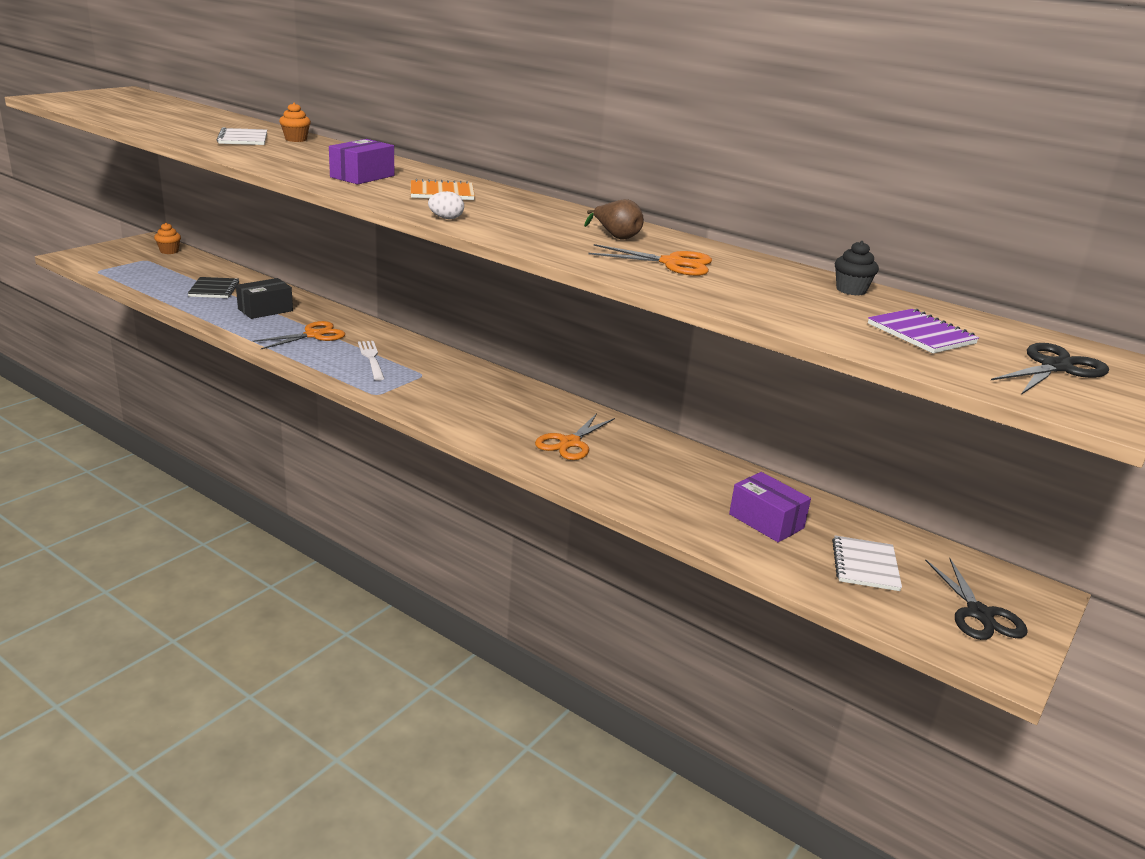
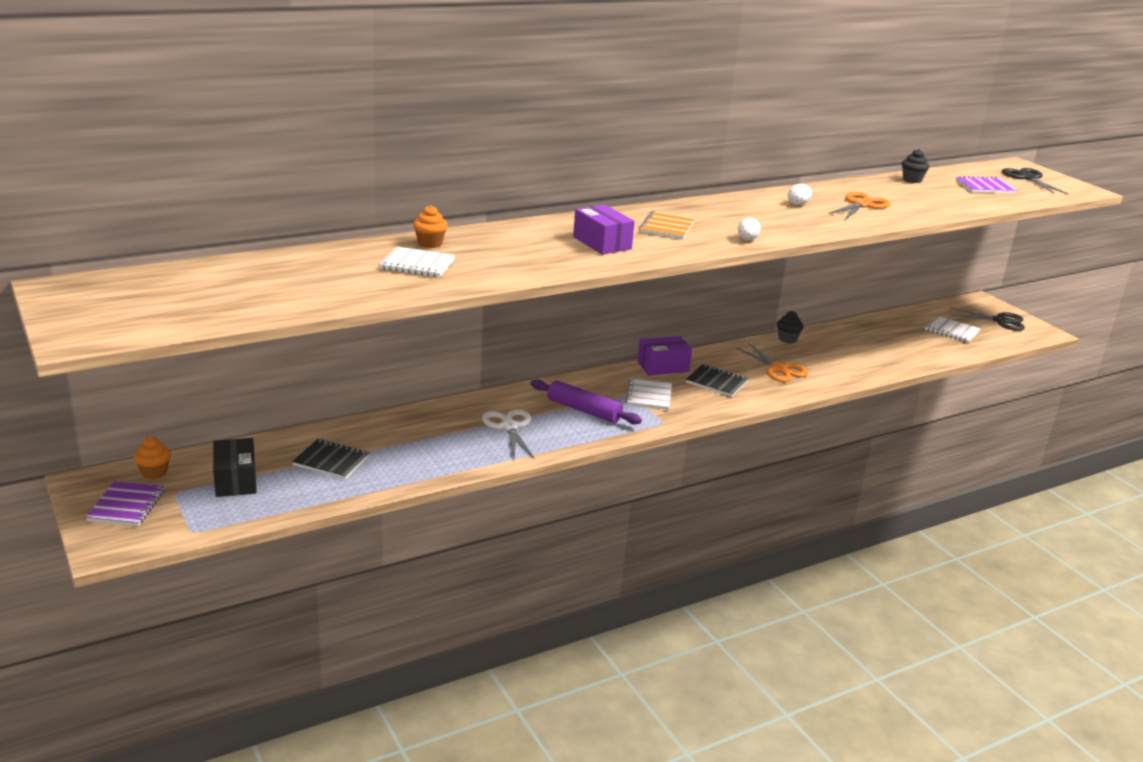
camera: 65 degrees left, 0 degrees up
(123, 252) = (126, 506): none -> purple notebook
(265, 310) = (420, 441): black box -> black box (235, 480)
(314, 335) = (509, 427): orange scissors -> white scissors
(371, 359) = (584, 410): white fork -> purple rolling pin
(430, 382) = (649, 395): none -> white notebook
(496, 412) = (716, 382): none -> black notebook
(616, 236) = (798, 204): brown pear -> white egg
(663, 443) = (787, 339): none -> black cupcake
(766, 521) = (899, 340): purple box -> purple box (663, 366)

